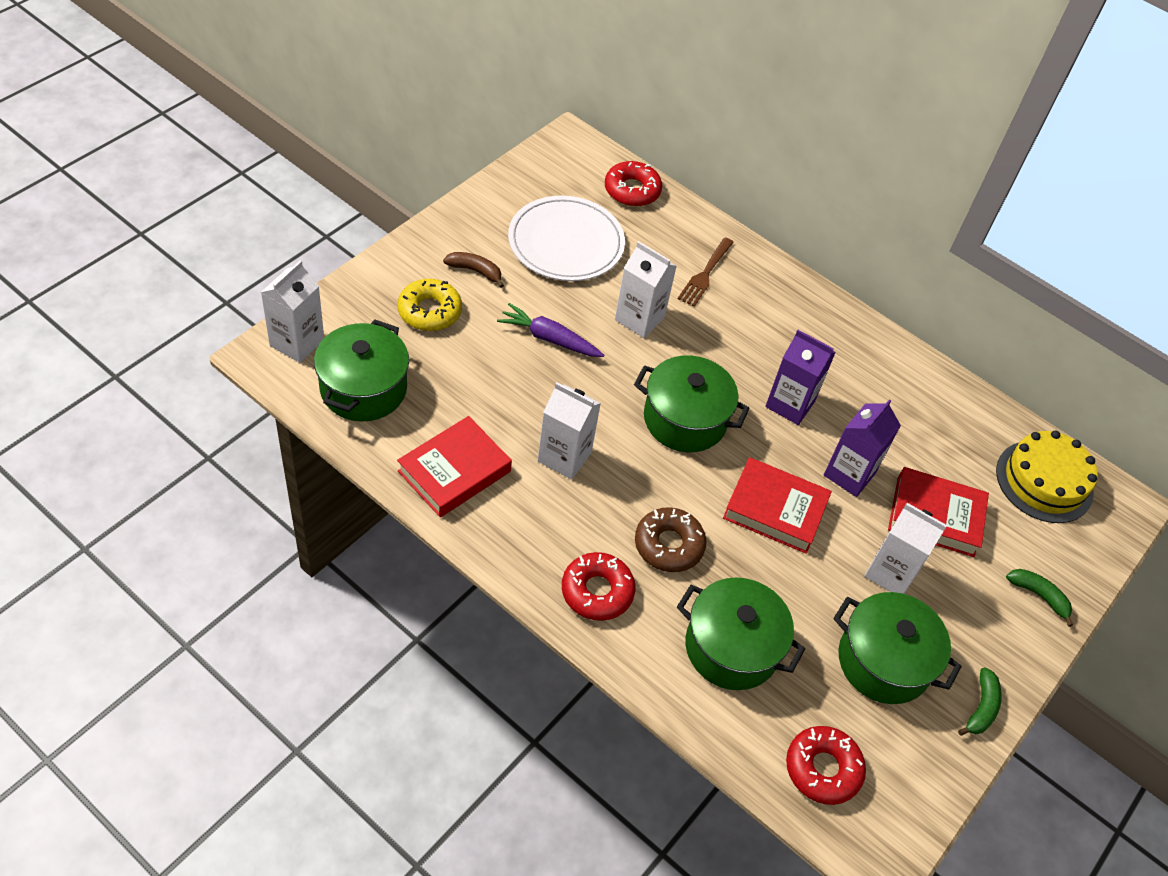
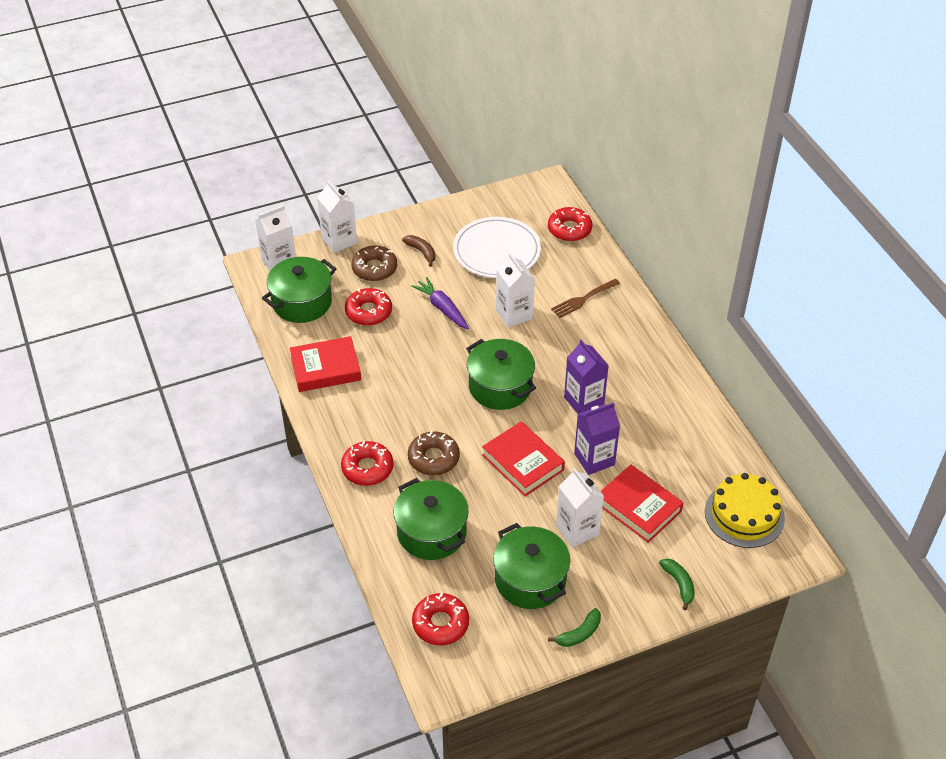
camera: 35 degrees right, 5 degrees down
(429, 311) = (374, 268): yellow donut -> brown donut
(460, 373) = (368, 312): none -> red donut
(564, 457) = (402, 383): white carton -> white carton (339, 240)

